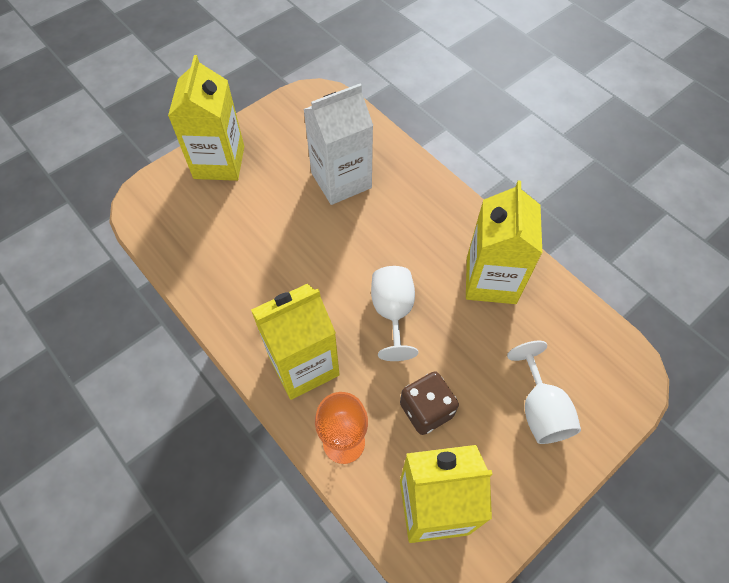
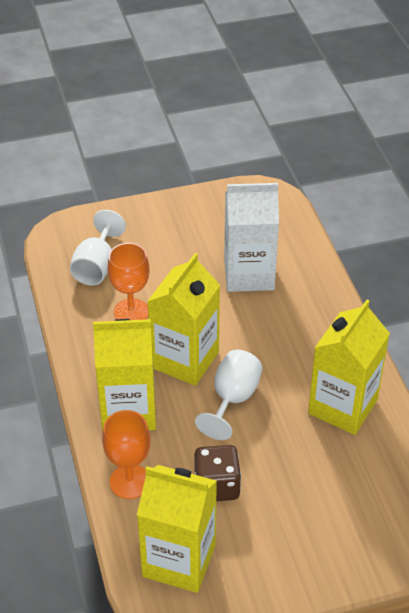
camera: 25 degrees right, 15 degrees down
(219, 162) = (145, 222): yellow carton -> yellow carton (185, 360)
(253, 259) = (131, 312): none -> orange goblet
(540, 409) = (323, 527): white goblet -> white goblet (96, 266)

